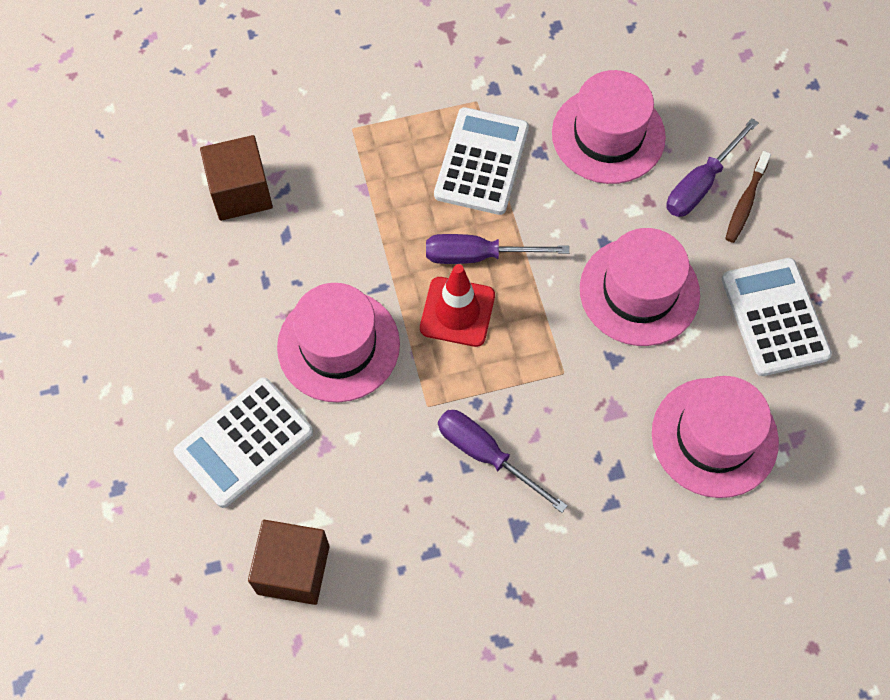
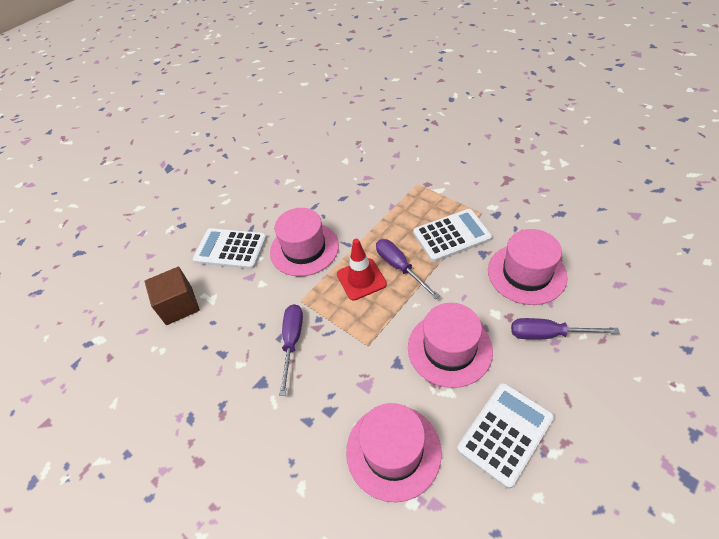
camera: 60 degrees right, 15 degrees down
(241, 192) = (349, 173): brown cube -> none
(745, 203) = (563, 365): brown toothbrush -> none

